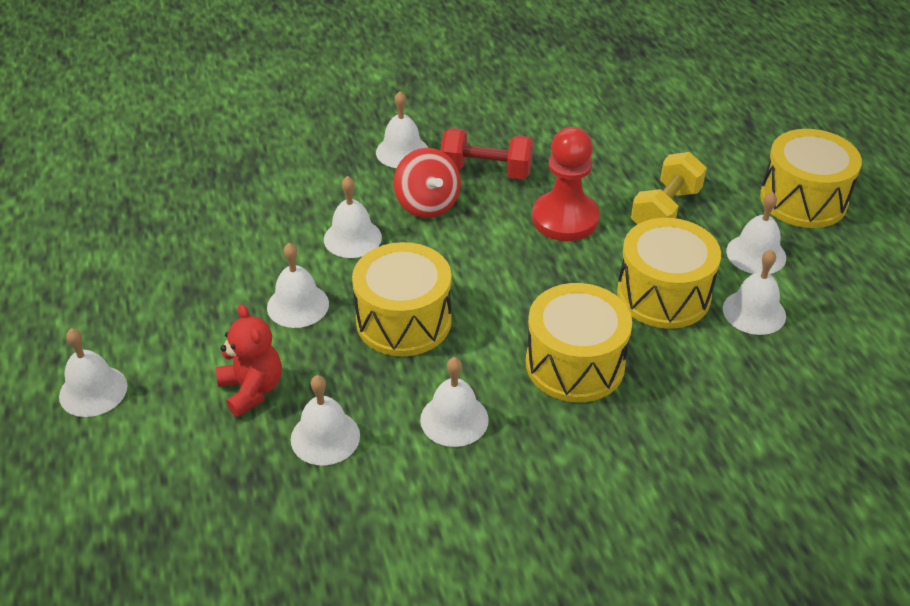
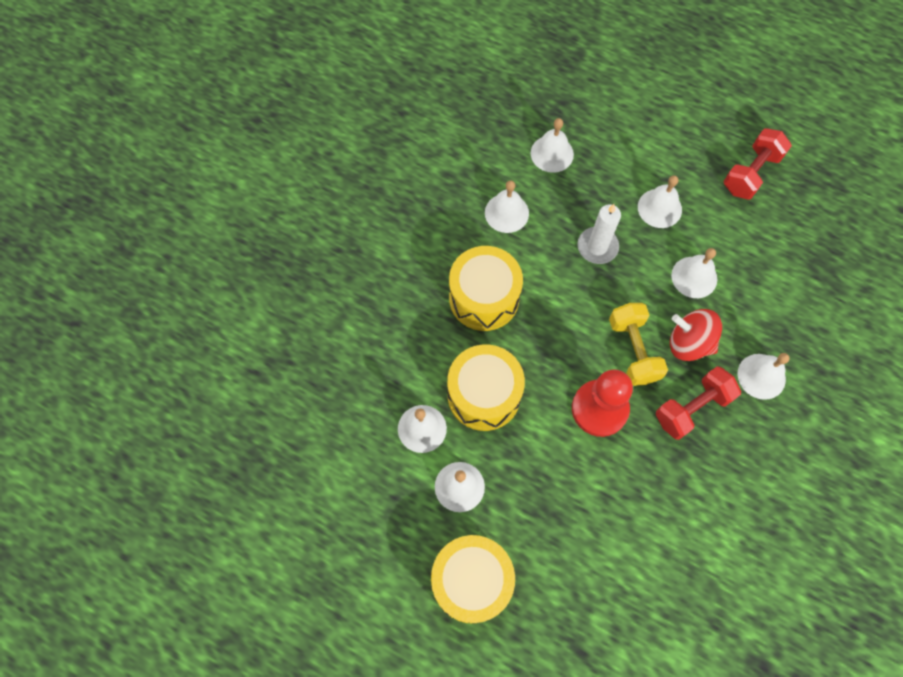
camera: 135 degrees right, 25 degrees up
(93, 391) = (679, 85): white bell -> none
(173, 267) = (751, 173): none -> red dumbbell
(252, 390) = (614, 146): red teddy bear -> none
(403, 321) = (597, 247): yellow drum -> white candle
(665, 210) = (548, 478): yellow dumbbell -> yellow dumbbell (633, 350)

